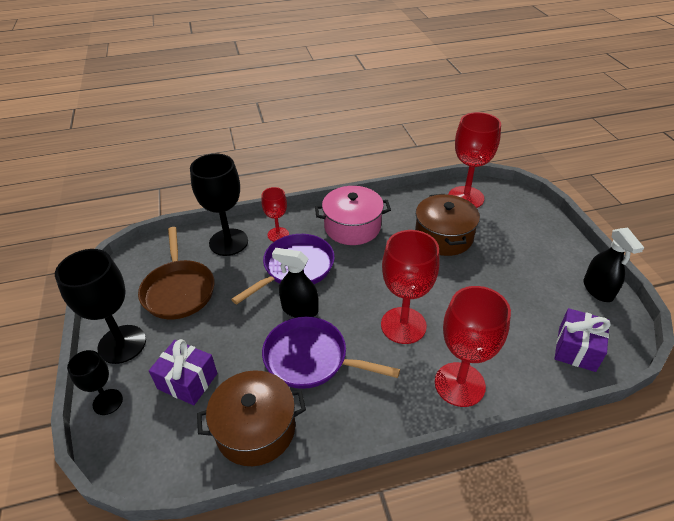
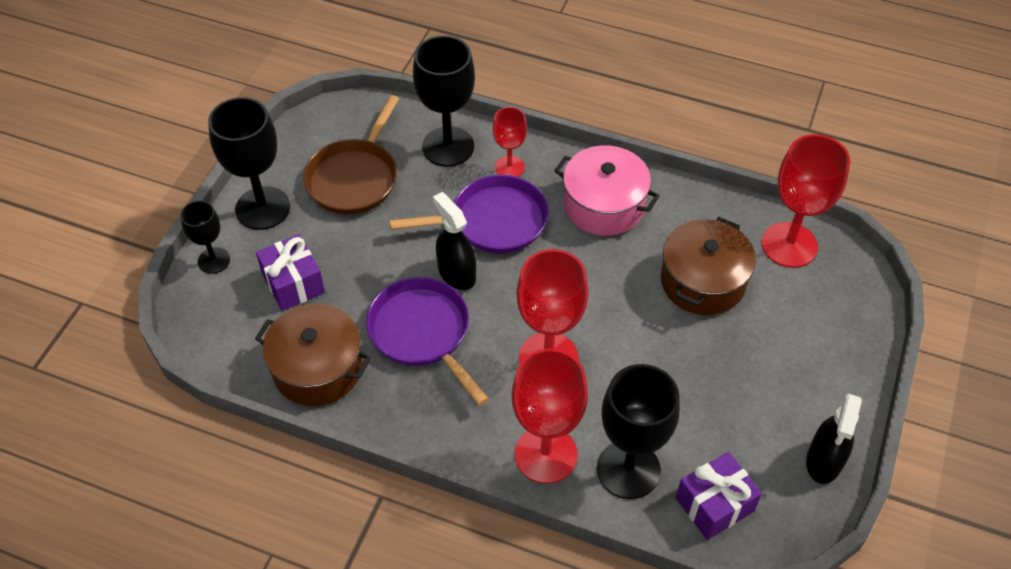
camera: 35 degrees right, 10 degrees up
(513, 360) = (628, 469): none -> black goblet

